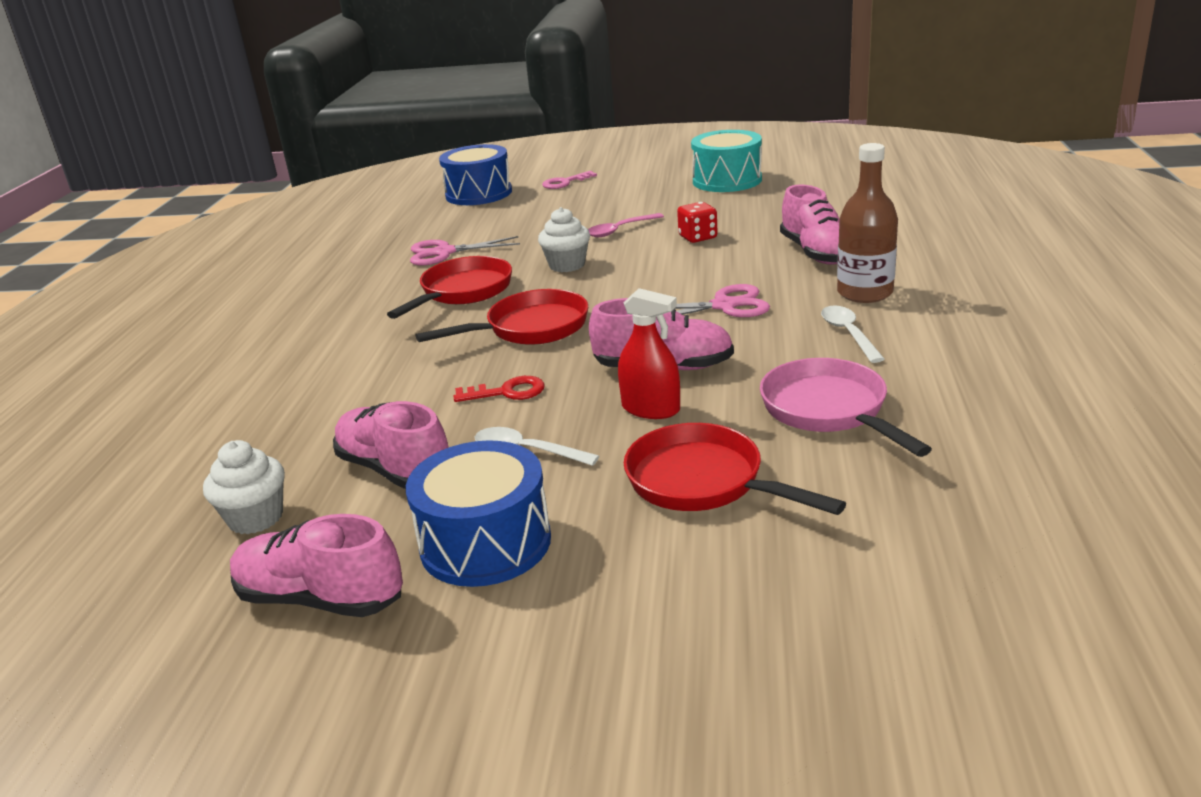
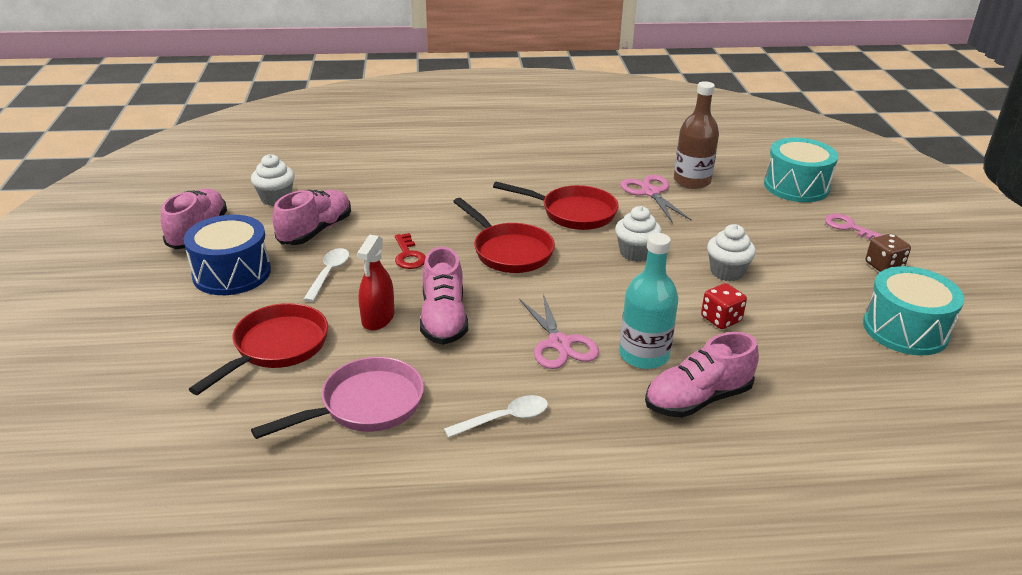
camera: 75 degrees right, 5 degrees up
(479, 194) = (796, 186): blue drum -> turquoise drum
(620, 230) = (727, 272): pink spoon -> white cupcake
(633, 178) = (884, 266): none -> brown dice
(749, 270) = (644, 355): none -> turquoise bottle
(865, 293) = (598, 432): brown bottle -> brown bottle (692, 181)

